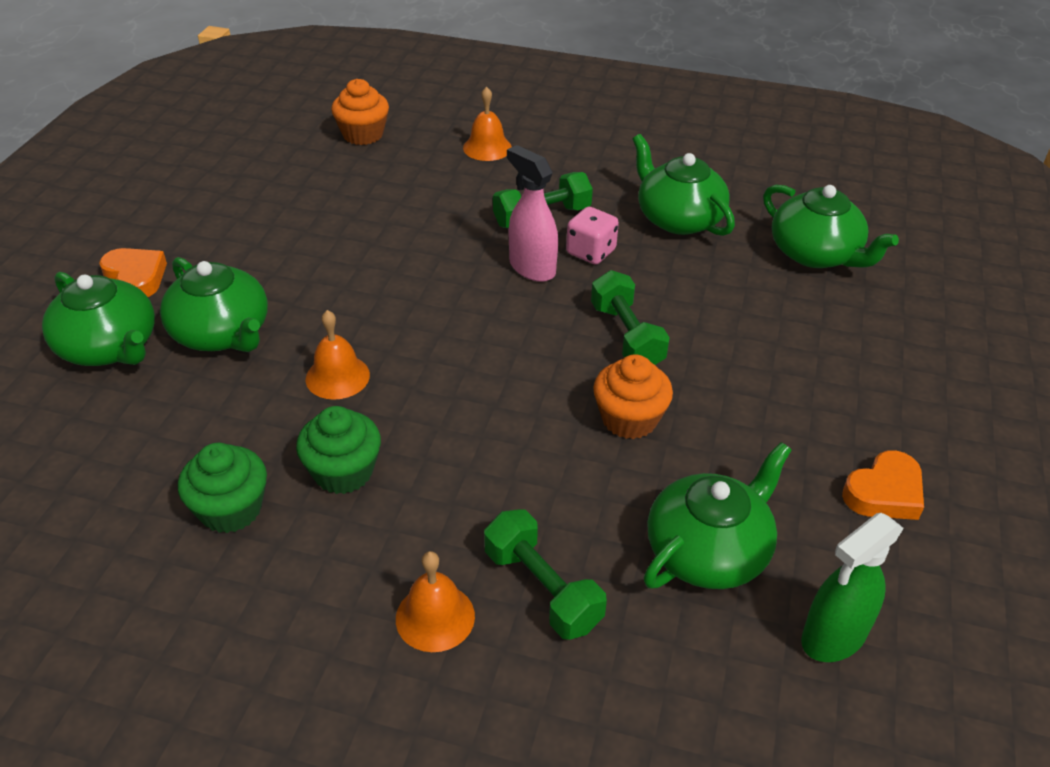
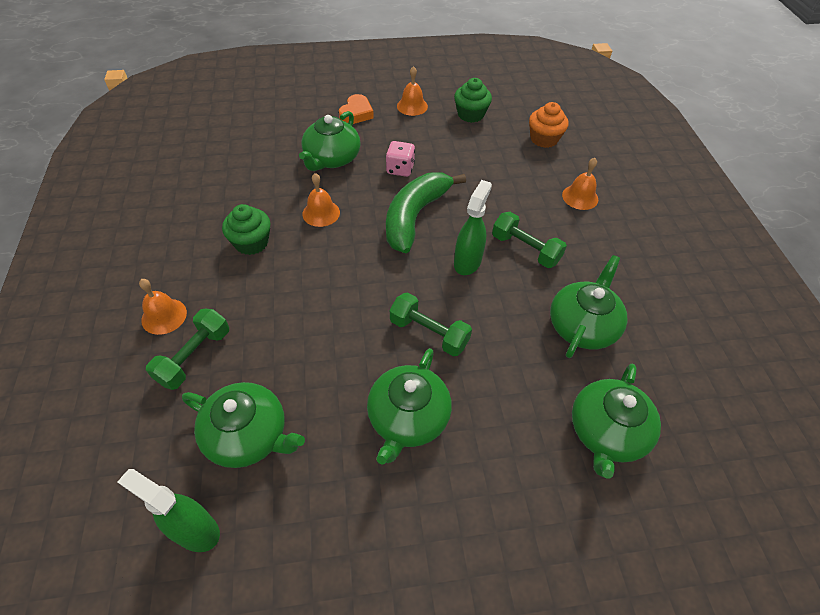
camera: 65 degrees right, 10 degrees up
(109, 347) = (302, 128): green teapot -> green teapot (408, 418)
(178, 217) = (412, 106): none -> orange bell
(231, 509) = (212, 213): green cupcake -> green cupcake (470, 114)
(418, 287) = (415, 217): none -> green banana
(532, 268) = (467, 262): pink spray bottle -> green spray bottle
(591, 252) = (505, 287): pink dice -> pink dice (400, 169)
(627, 336) = (429, 333): green dumbbell -> green dumbbell turned 75 degrees clockwise
(629, 419) = (349, 358): orange cupcake -> none
(884, 493) = (342, 541): orange heart -> none

